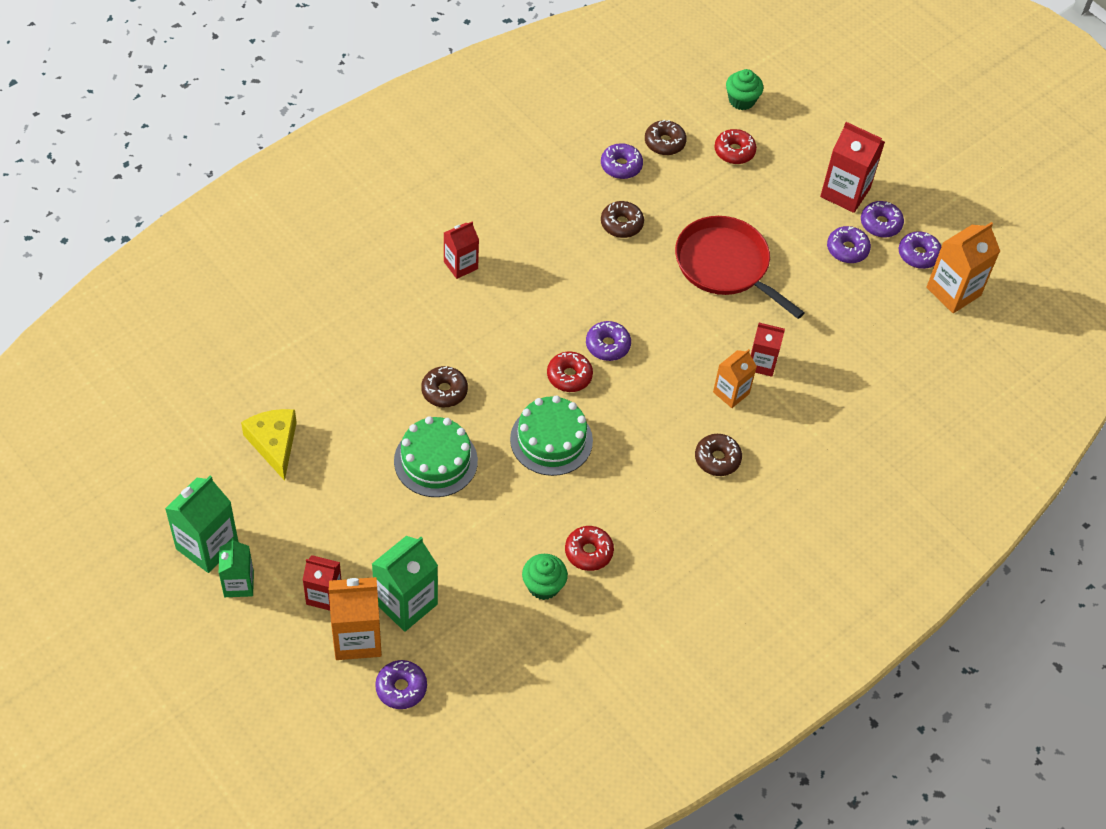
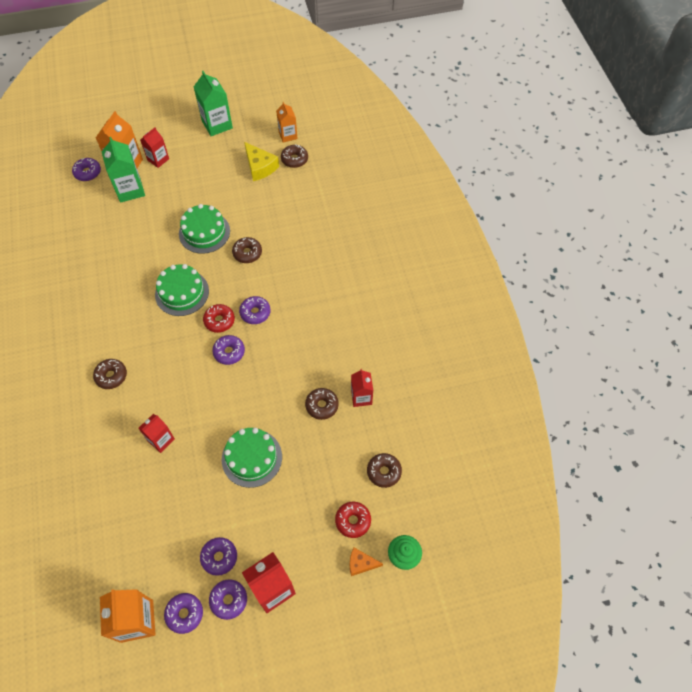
camera: 120 degrees right, 5 degrees up
(237, 404) = (294, 159): none -> brown donut
(239, 584) = (188, 130): green carton -> none
(274, 444) = (260, 167): yellow cheese -> yellow cheese turned 45 degrees clockwise
(460, 265) = (335, 296): red carton -> red carton (361, 397)
(543, 586) = (96, 252): green cupcake -> none
(588, 552) = (100, 281): red donut -> none
(621, 166) = (374, 430): purple donut -> purple donut (255, 313)
(725, 265) = (252, 458): red pan -> green cake
(731, 393) = (151, 408): orange carton -> orange carton (288, 135)
(772, 131) = (361, 563): none -> orange cheese

